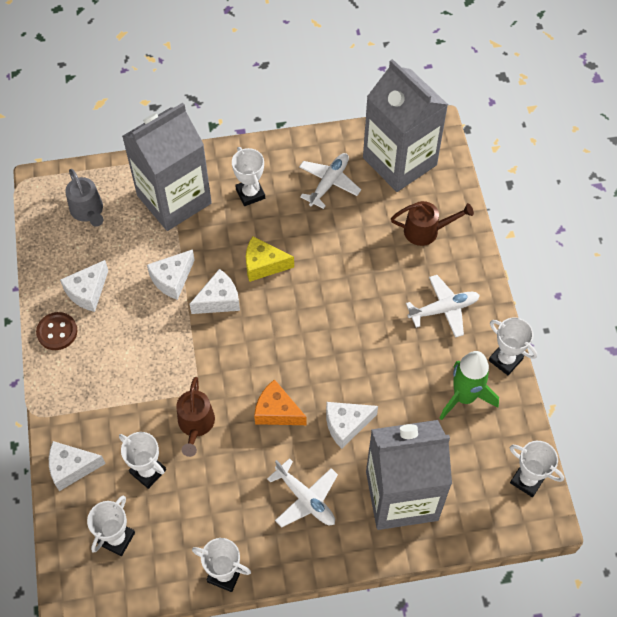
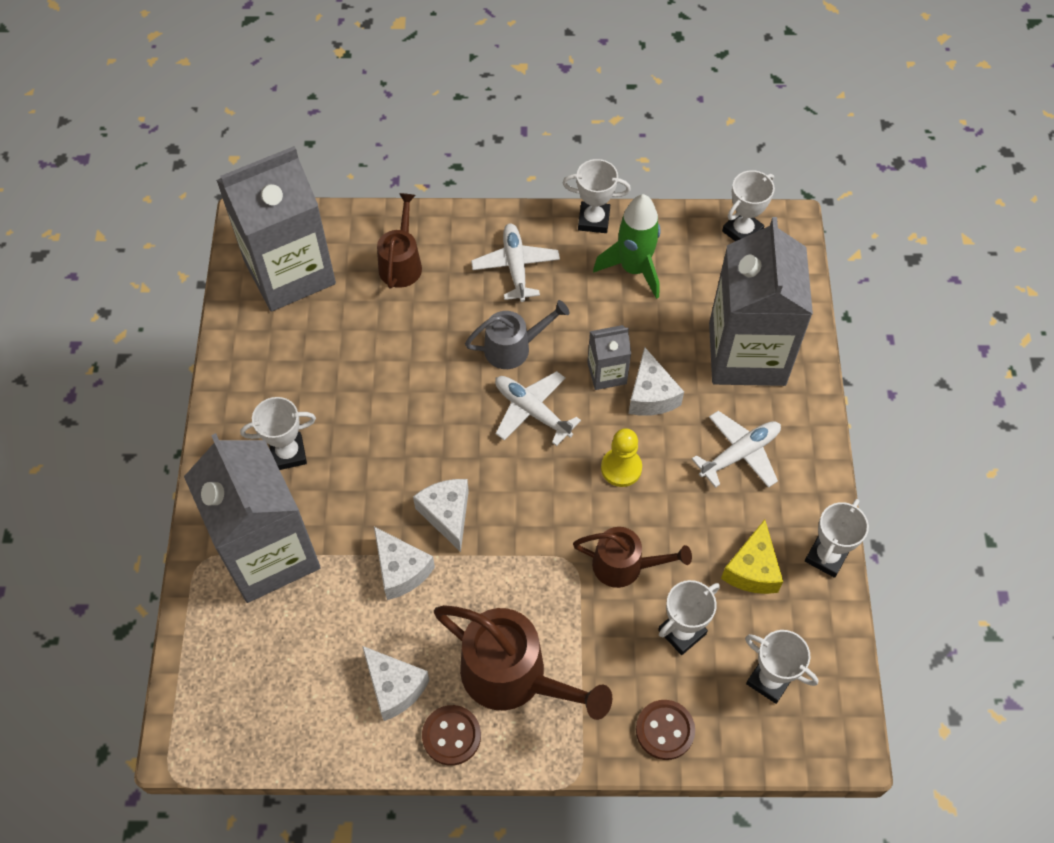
camera: 80 degrees left, 0 degrees up
(72, 468) = (665, 730): white cheese -> brown button
(88, 211) = (256, 675): grey watering can -> grey watering can (514, 347)
(102, 364) = (514, 677): none -> brown watering can
(263, 265) = (406, 453): yellow cheese -> yellow cheese (752, 569)
(277, 411) = (621, 468): orange cheese -> yellow pawn
(329, 183) = (298, 357): white plane -> white plane (531, 411)
(359, 390) = (607, 373): none -> grey carton
(505, 360) = (593, 220): white trophy -> white trophy turned 45 degrees clockwise

